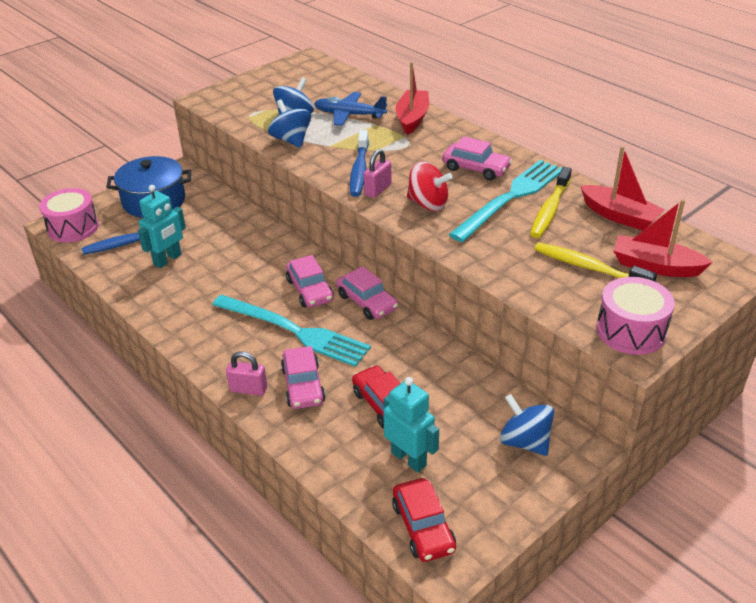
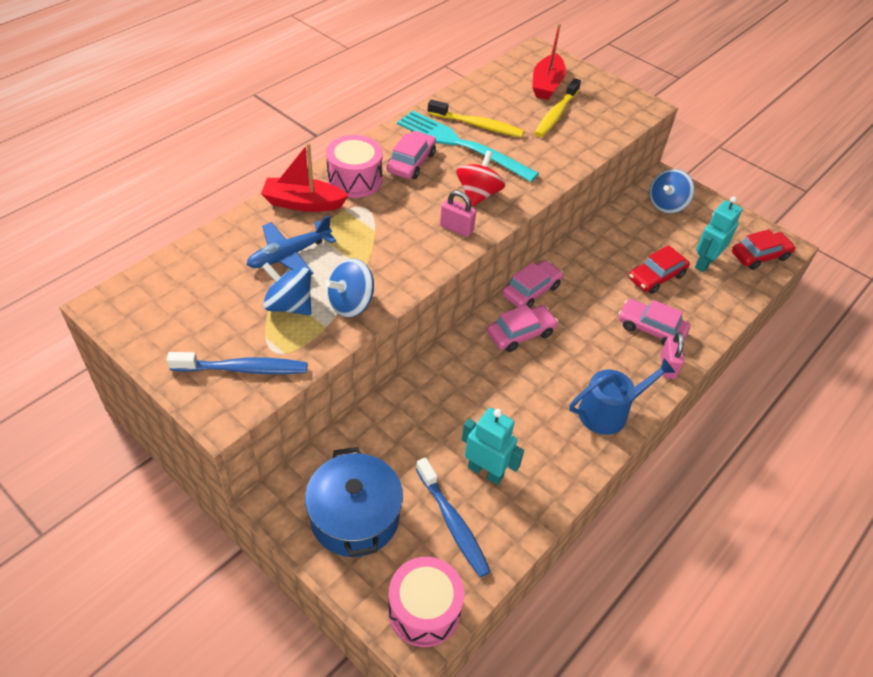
camera: 100 degrees left, 10 degrees up
(204, 337) = (609, 412): none -> blue watering can
(294, 331) = (583, 340): turquoise fork -> none
(303, 385) = (651, 328): pink car -> pink car turned 135 degrees counterclockwise
(349, 115) = (289, 255): blue plane -> blue plane turned 45 degrees clockwise
(359, 170) = (419, 243): blue toothbrush -> blue toothbrush (243, 369)
(619, 216) = (482, 92): red boat -> none
(631, 331) = (624, 105): pink drum -> pink drum (355, 180)

